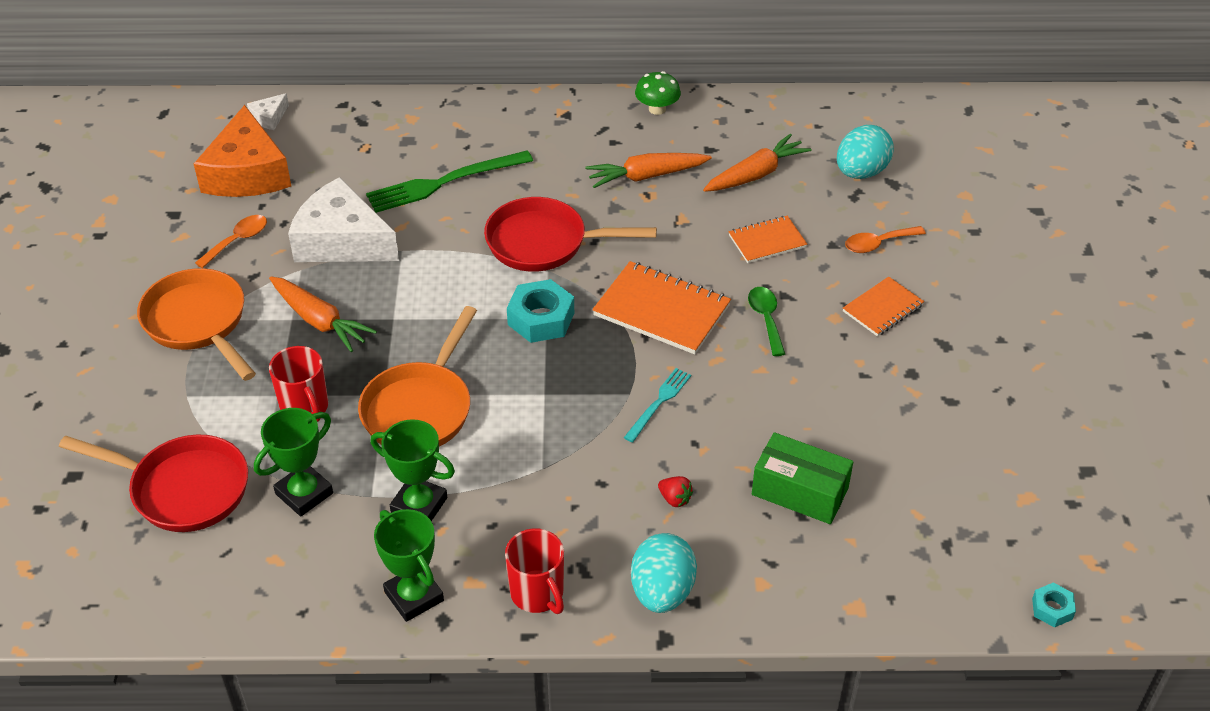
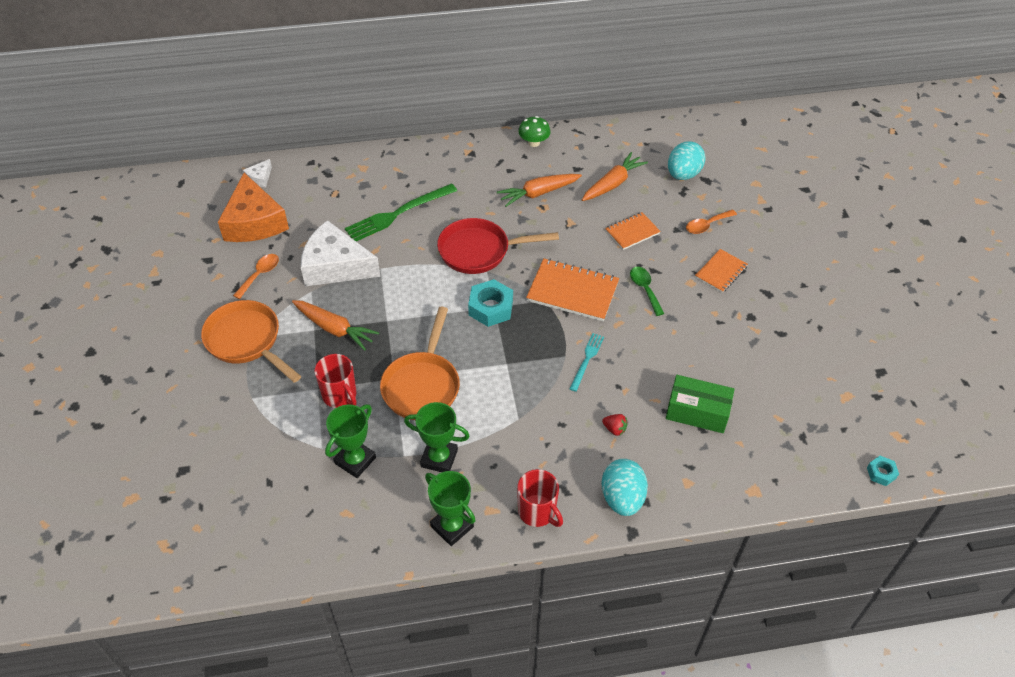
camera: 10 degrees left, 5 degrees up
(183, 489) = (266, 469): red pan -> none

